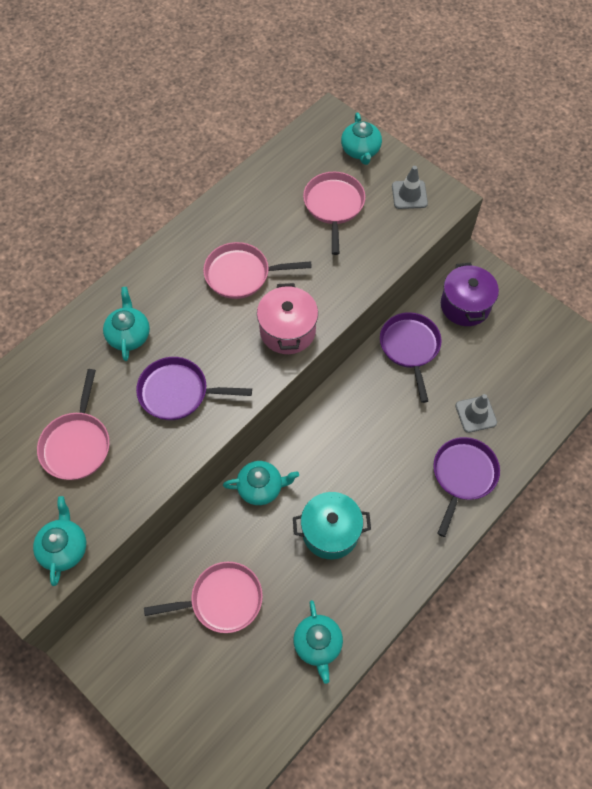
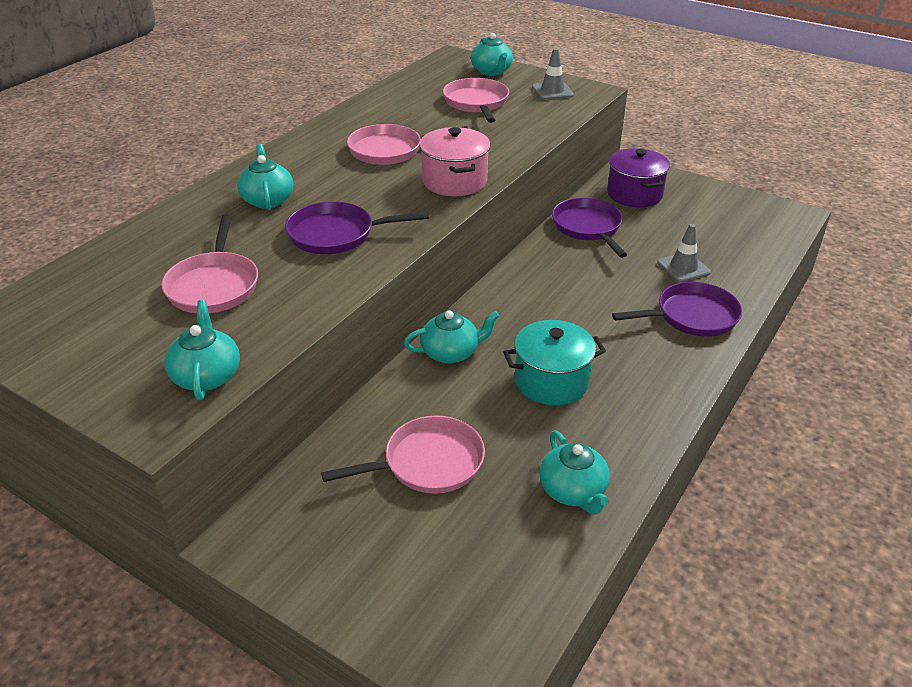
camera: 10 degrees left, 25 degrees down
(463, 476) = (692, 316): purple pan -> purple pan turned 60 degrees clockwise

